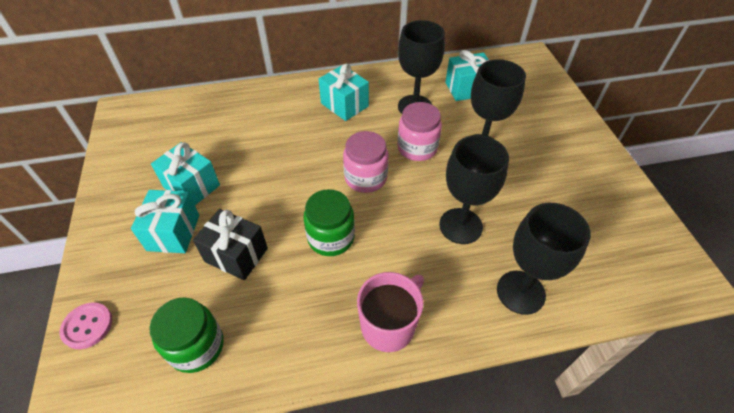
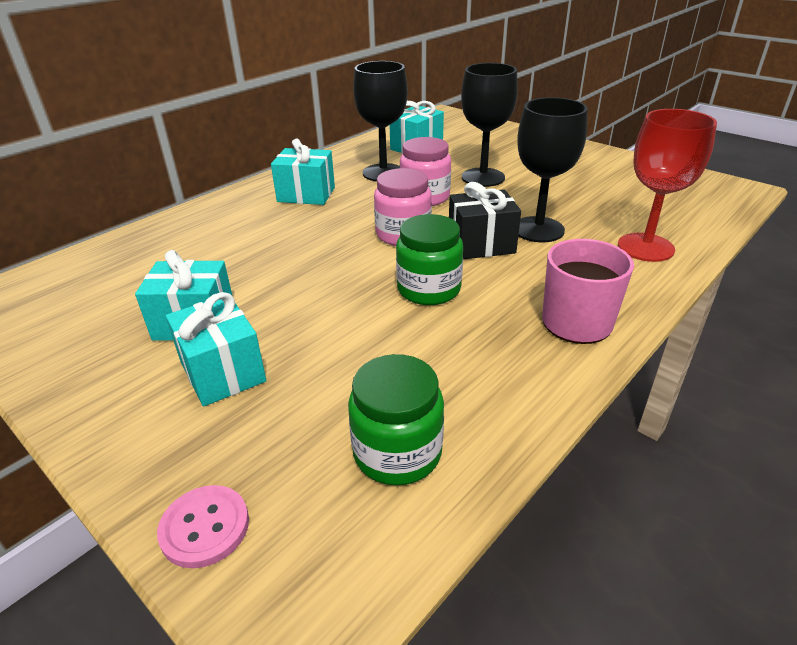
camera: 35 degrees left, 15 degrees down
(236, 255) = (338, 351): black gift -> black gift (481, 244)
(520, 292) = (645, 247): black goblet -> red goblet

